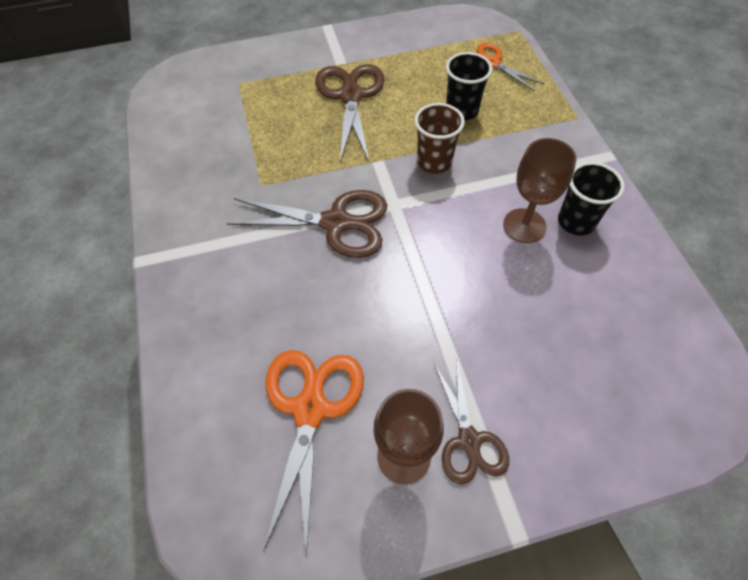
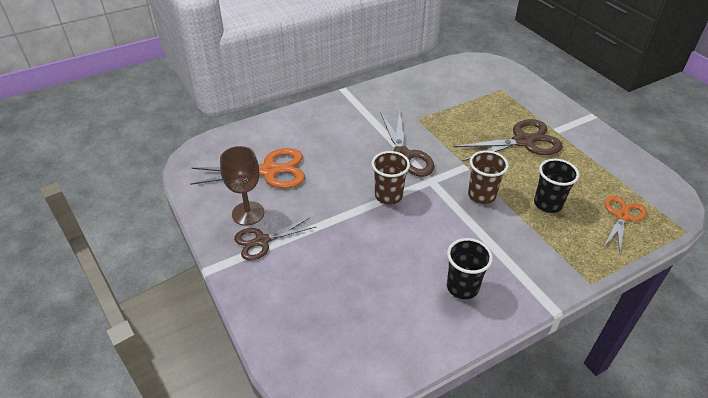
camera: 75 degrees right, 15 degrees down
(411, 257) = (388, 196): none -> brown cup
(524, 226) = (443, 254): brown goblet -> none

